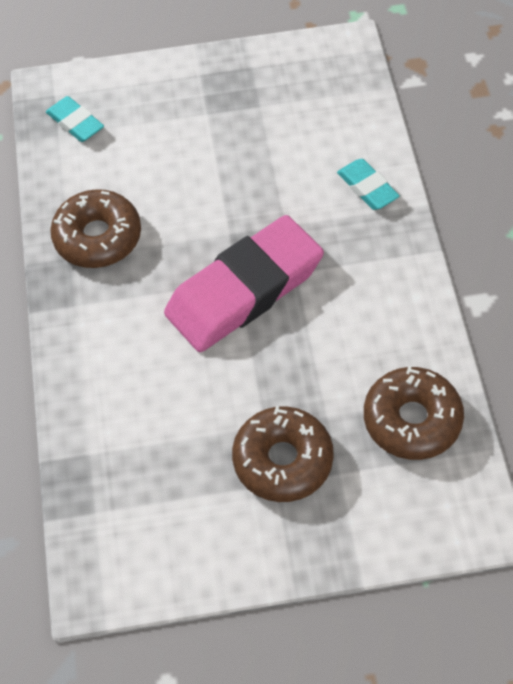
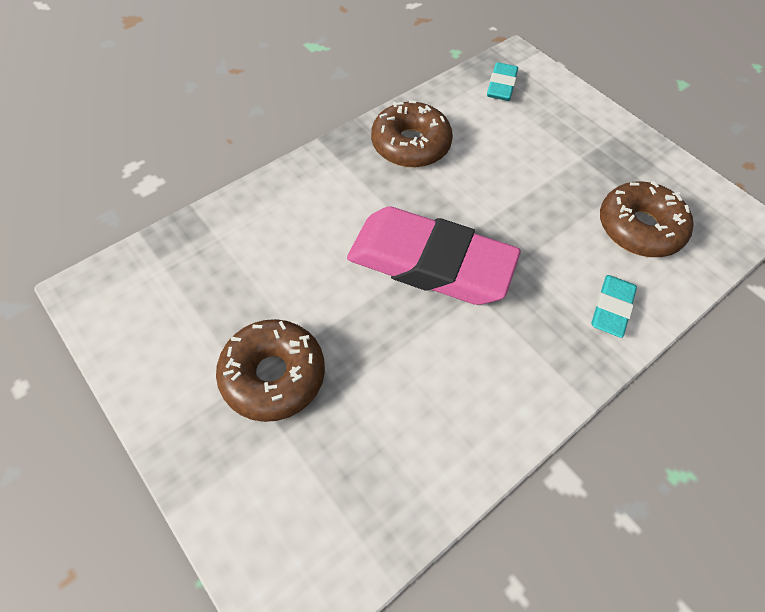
camera: 55 degrees right, 0 degrees up
(412, 420) = (379, 475): brown donut -> brown donut (639, 228)

